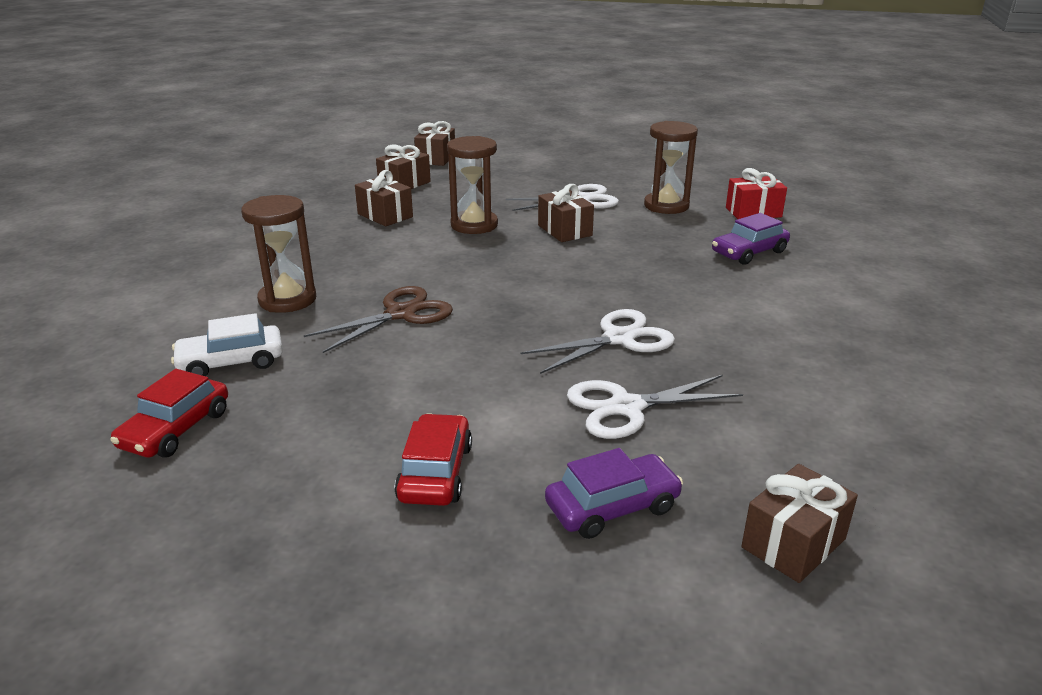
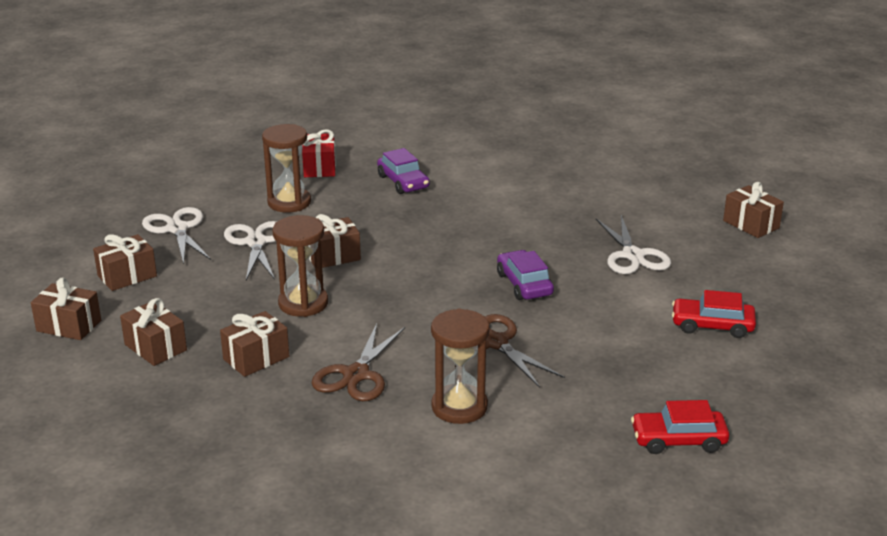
camera: 85 degrees left, 0 degrees up
(176, 429) = (678, 440): red car -> red car turned 150 degrees clockwise
(231, 362) = (577, 426): white car -> none
(352, 253) = (356, 375): none -> brown scissors
(510, 166) = (127, 276): none -> brown gift
(612, 507) = (733, 269): purple car -> purple car (524, 284)
(619, 339) = (542, 249): white scissors -> white scissors (177, 229)

